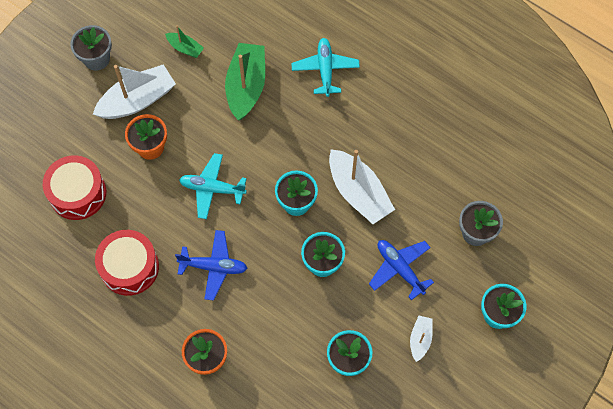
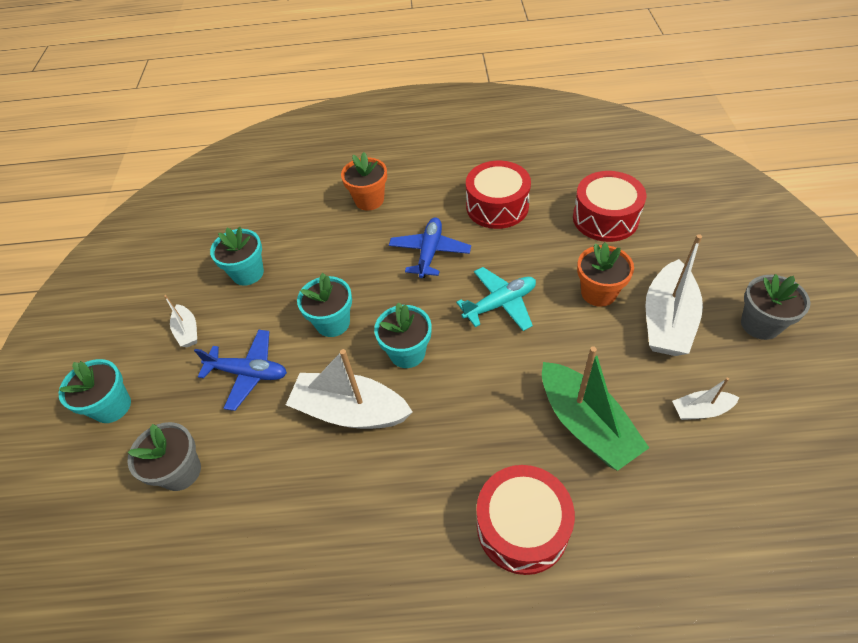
camera: 145 degrees right, 15 degrees down
(185, 48) = (700, 410): green boat -> white boat
(213, 267) = (430, 252): blue plane -> blue plane turned 135 degrees clockwise
(325, 70) = (522, 526): turquoise plane -> red drum

